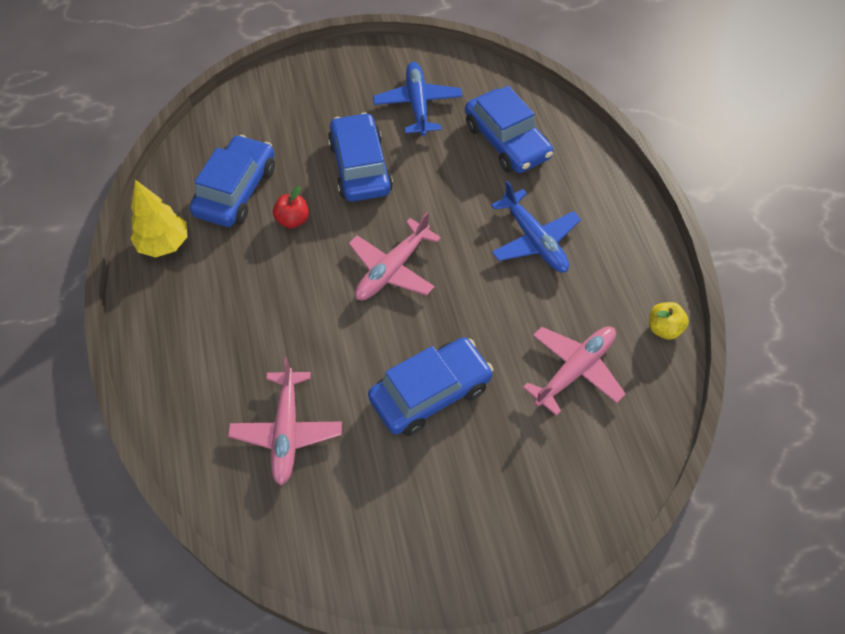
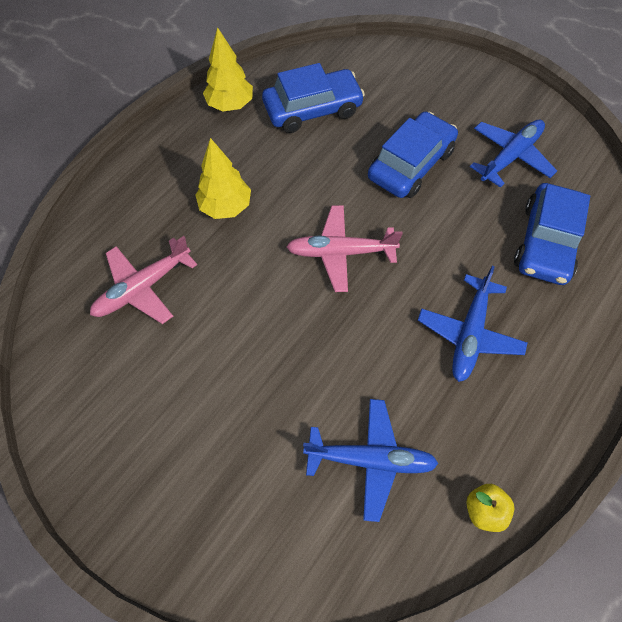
camera: 50 degrees right, 5 degrees up
(268, 318) = (225, 207): none -> yellow tree
(293, 220) = (321, 159): red apple -> none
(430, 393) = (253, 360): blue car -> none
(574, 371) = (370, 460): pink plane -> blue plane

